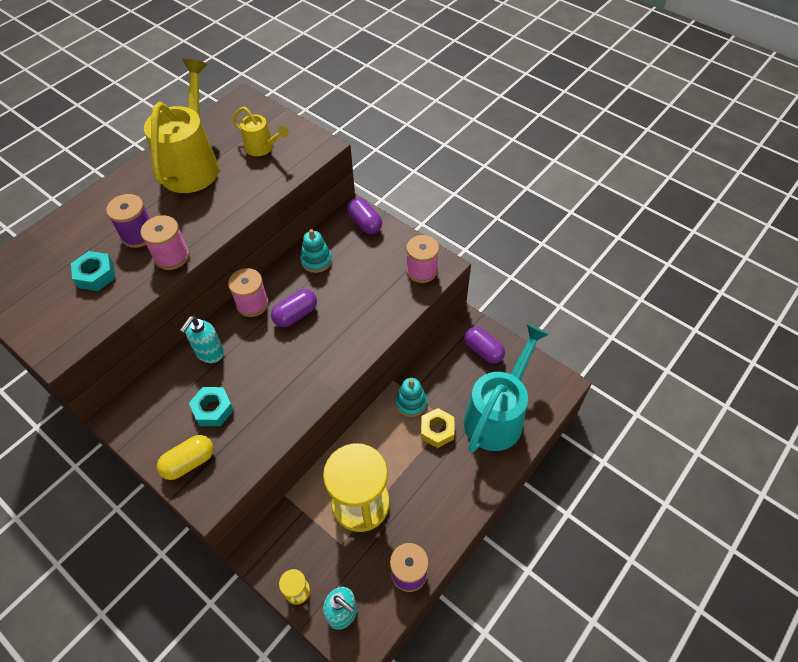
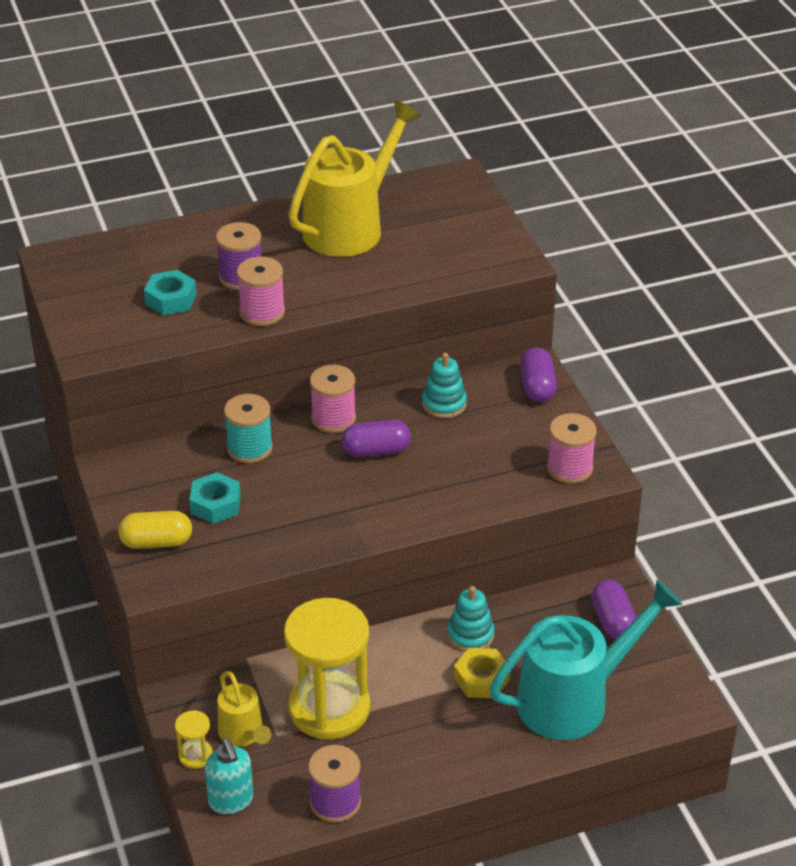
camera: 30 degrees right, 15 degrees down
(210, 353) = (249, 448): turquoise soap dispenser -> turquoise spool
(263, 148) = (445, 239): yellow watering can -> yellow watering can (244, 734)

